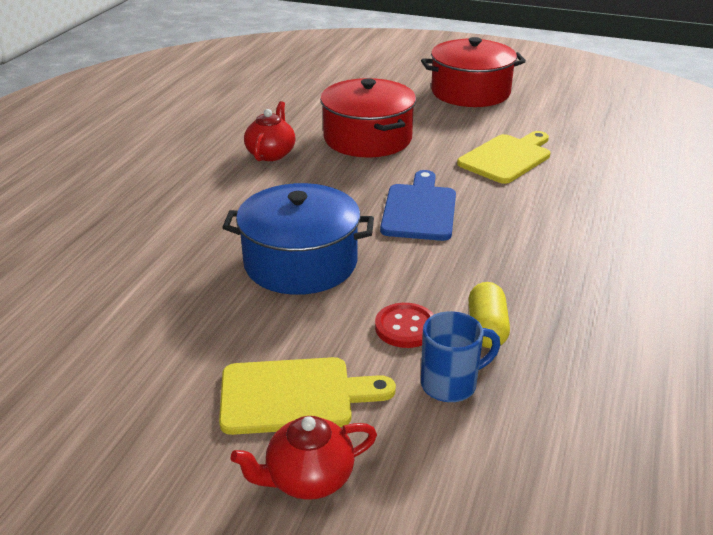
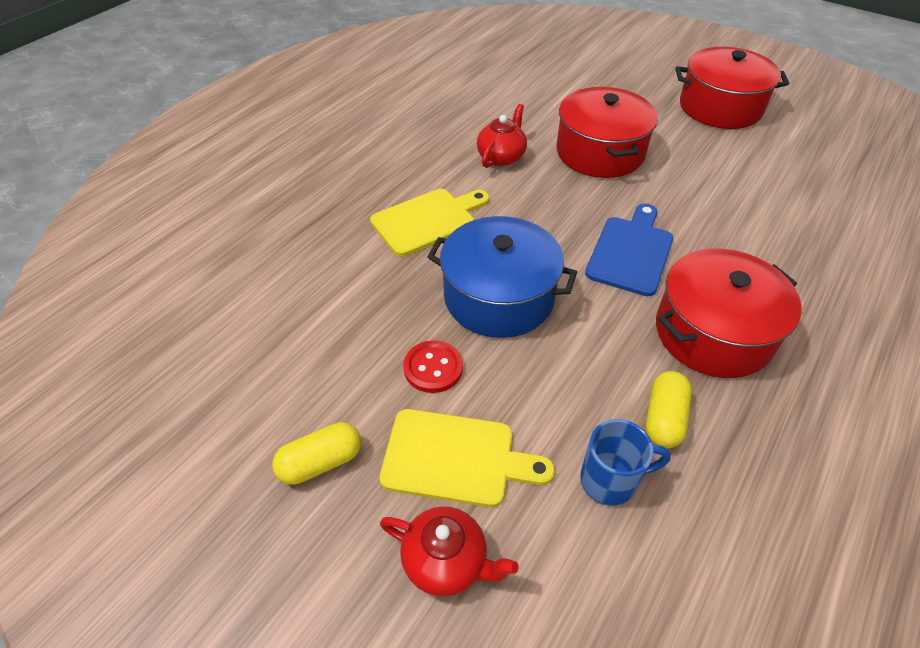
camera: 15 degrees right, 15 degrees up
(152, 425) = (321, 462): none -> yellow capsule
(308, 478) = (446, 561): red teapot -> red teapot turned 150 degrees counterclockwise
(405, 327) = (582, 399): red button -> red button (433, 368)
(507, 157) = (738, 200): yellow cutting board -> yellow cutting board (428, 220)
(513, 258) = (713, 333): none -> red pot

